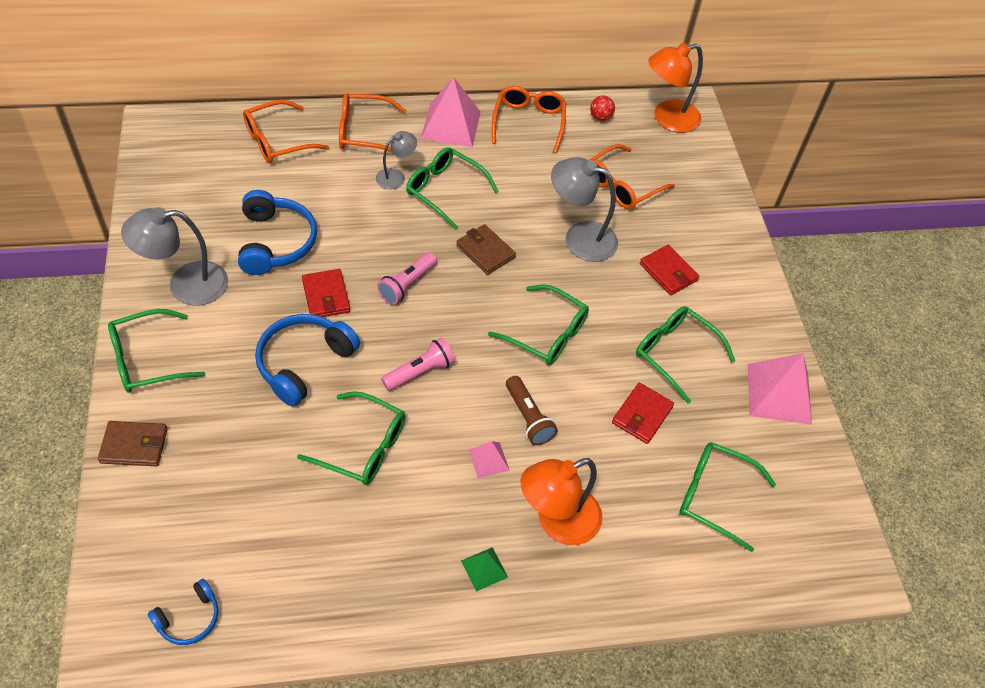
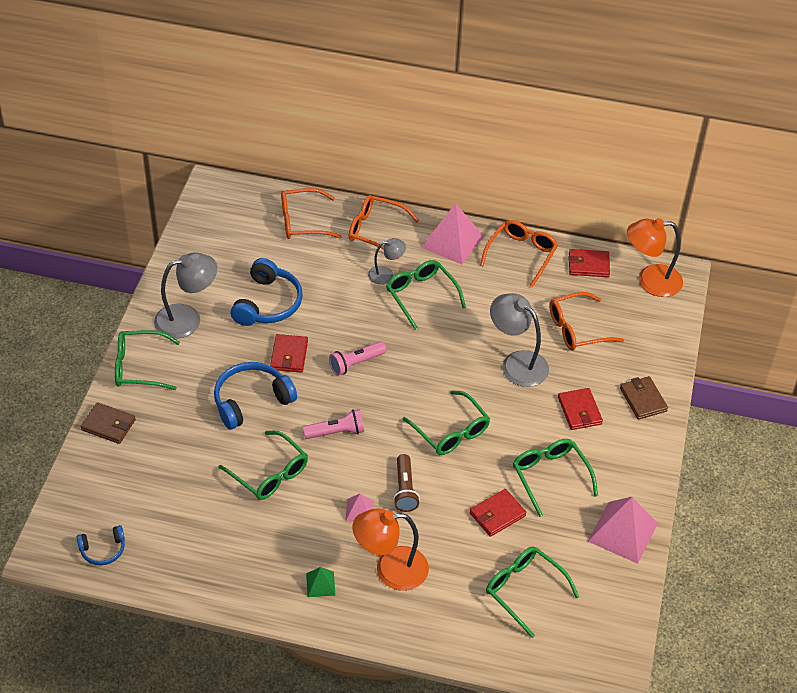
camera: 25 degrees right, 5 degrees down
(185, 285) = (187, 319): grey lamp -> grey lamp turned 150 degrees clockwise
(485, 251) = (431, 354): brown wallet -> brown wallet (643, 399)
(600, 117) = (588, 265): red ball -> red wallet

